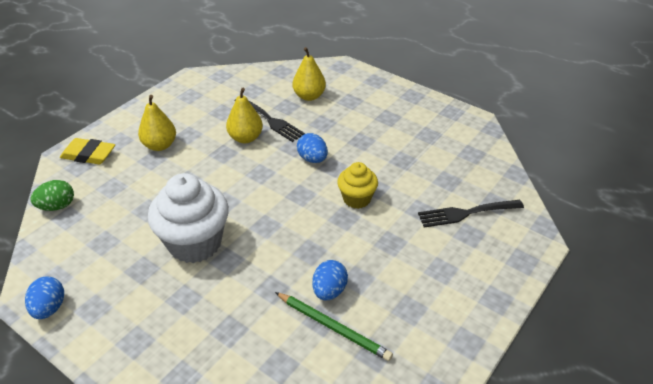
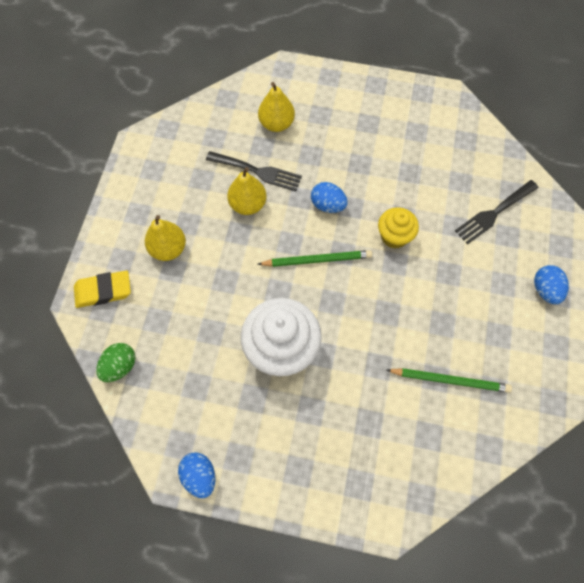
camera: 25 degrees left, 25 degrees up
(275, 192) = (317, 260): none -> green pencil
(329, 291) = (426, 346): blue egg -> blue egg (545, 290)

